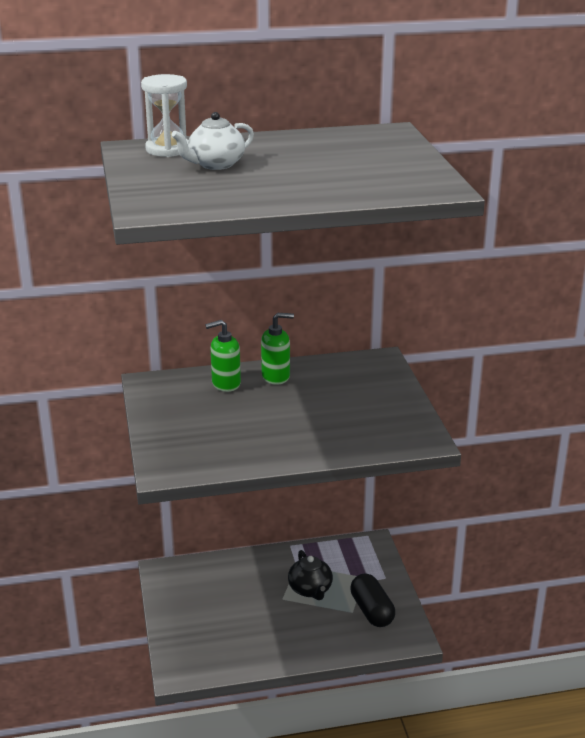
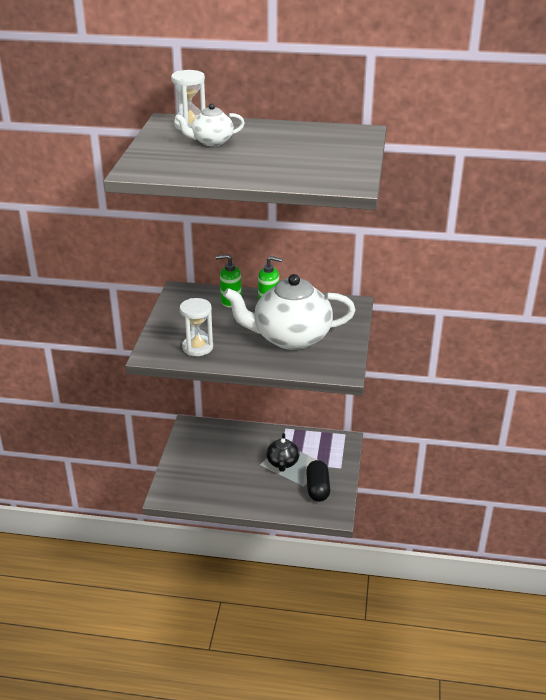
camera: 20 degrees right, 5 degrees up
(222, 449) = (197, 347): none -> white hourglass
(332, 413) = (290, 337): none -> white teapot

